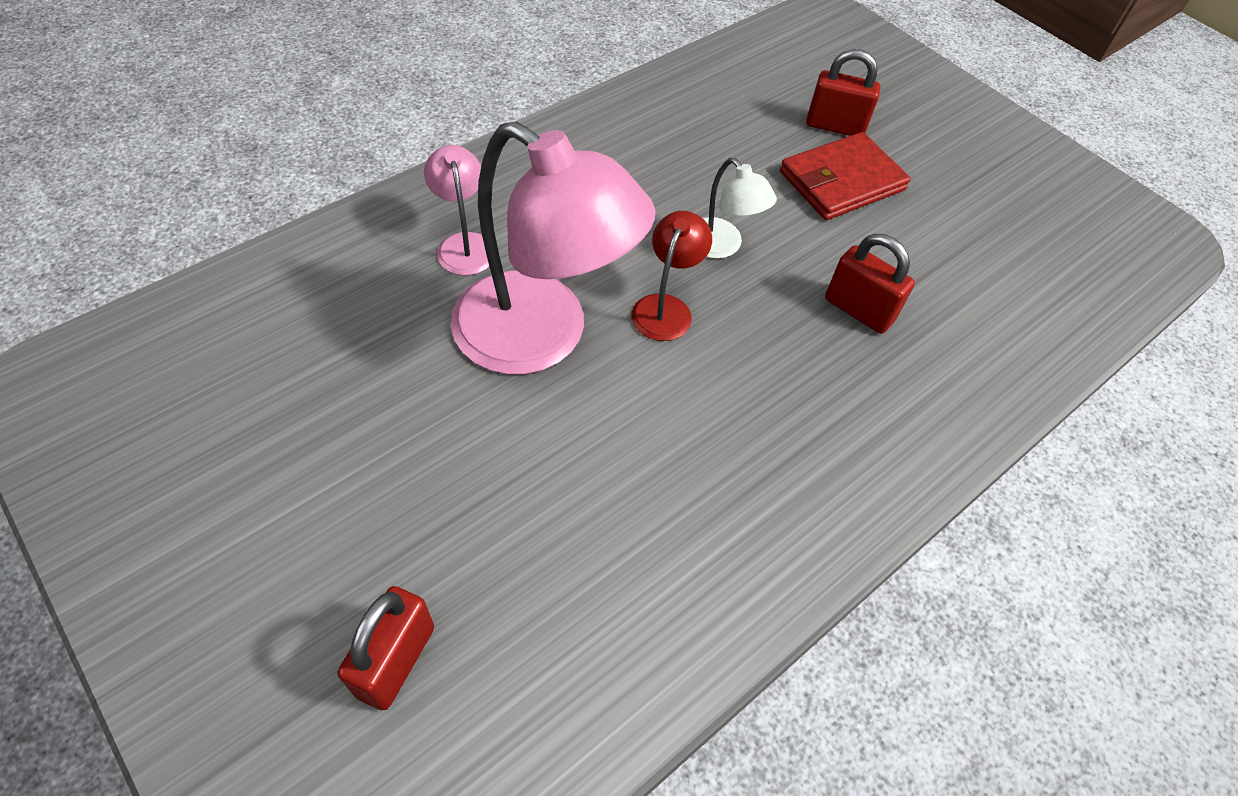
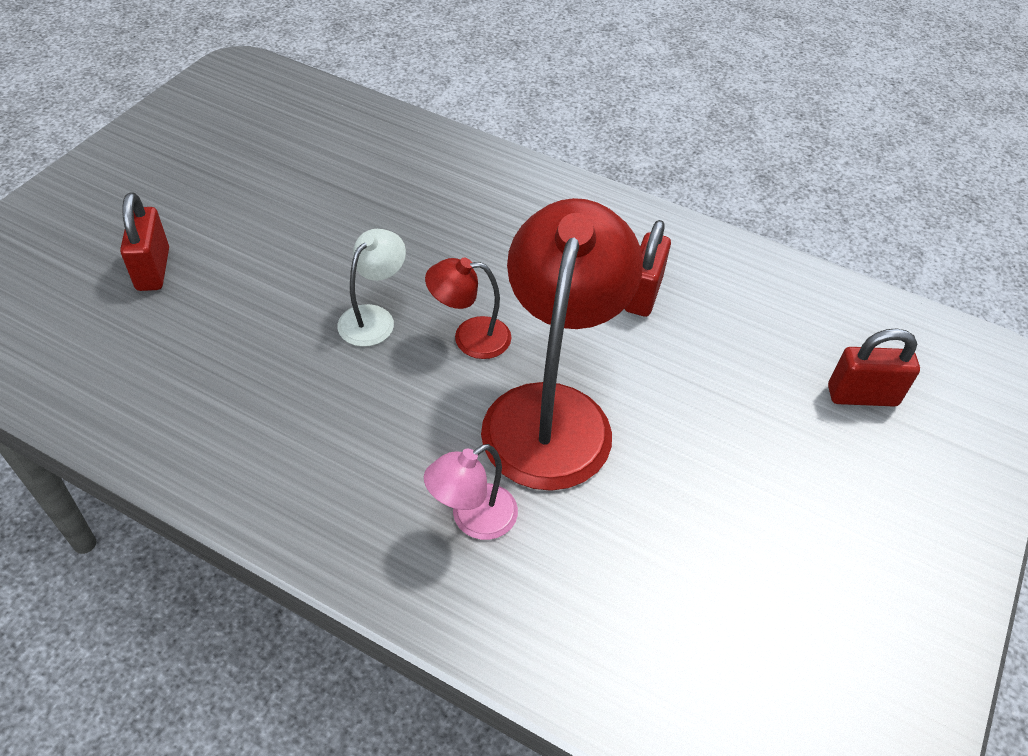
camera: 110 degrees left, 5 degrees down
(542, 337) = (552, 412): pink lamp -> red lamp
(841, 181) = (242, 253): red wallet -> none
(858, 310) = (406, 221): red padlock -> red padlock (643, 294)

